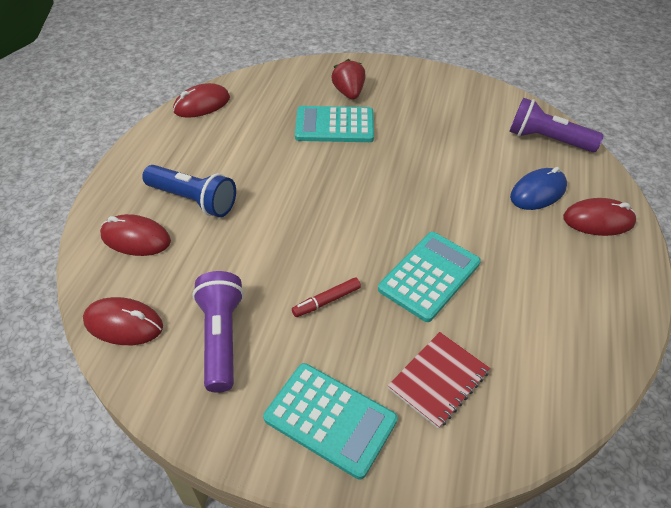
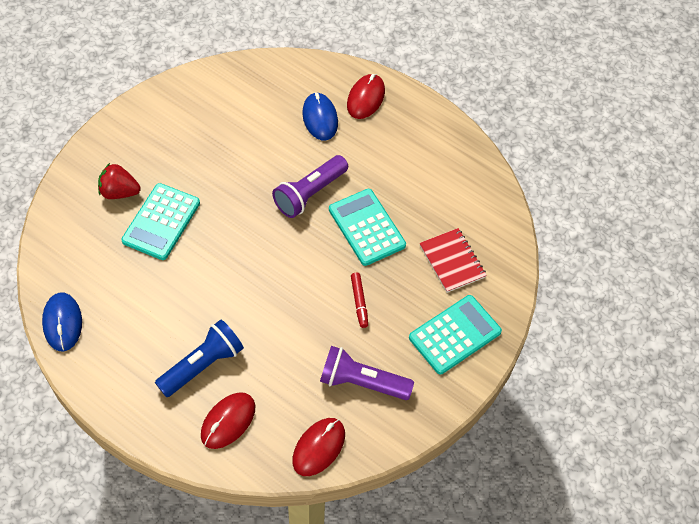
camera: 70 degrees left, 10 degrees up
(202, 104) = (62, 323): red mouse -> blue mouse
(547, 140) = (266, 79): purple flashlight -> purple flashlight (310, 193)

